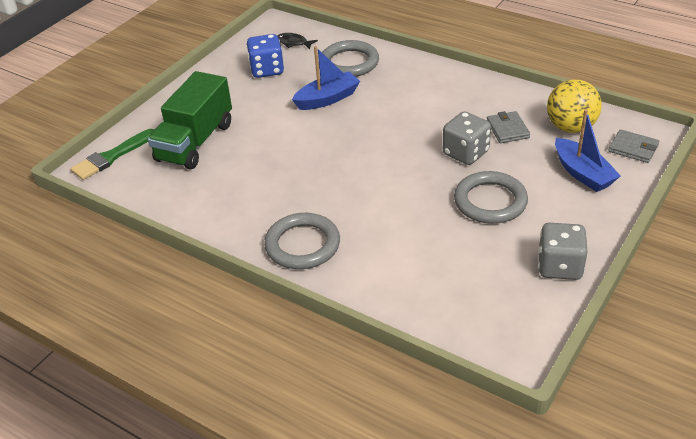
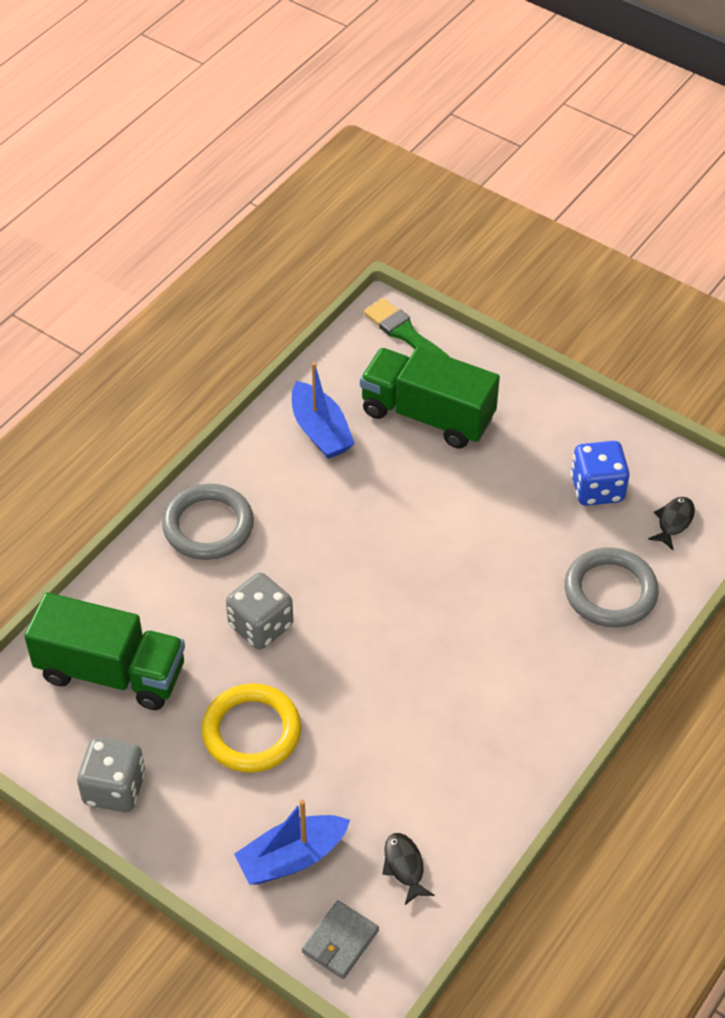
camera: 90 degrees right, 10 degrees up
(327, 99) = (513, 560): blue boat -> blue boat (320, 431)
(454, 283) = (111, 672): none -> green truck
(465, 153) = (360, 717): grey dice -> grey dice (260, 626)
(490, 201) = (251, 732): grey ring -> yellow ring
(507, 129) = (410, 779): grey wallet -> none
(570, 127) = (404, 866): yellow ball -> black fish

